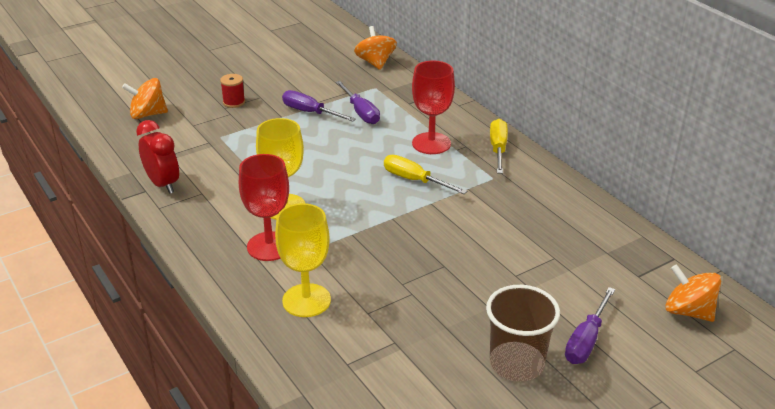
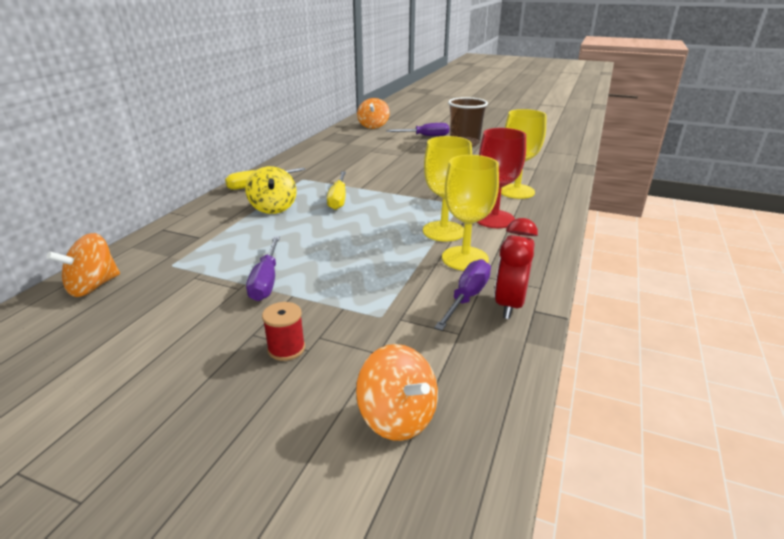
camera: 125 degrees left, 5 degrees down
(233, 196) = (465, 258): none -> yellow goblet
(361, 112) = (241, 253): purple screwdriver -> purple screwdriver (467, 297)
(431, 143) = (273, 208): red goblet -> yellow spinning top

